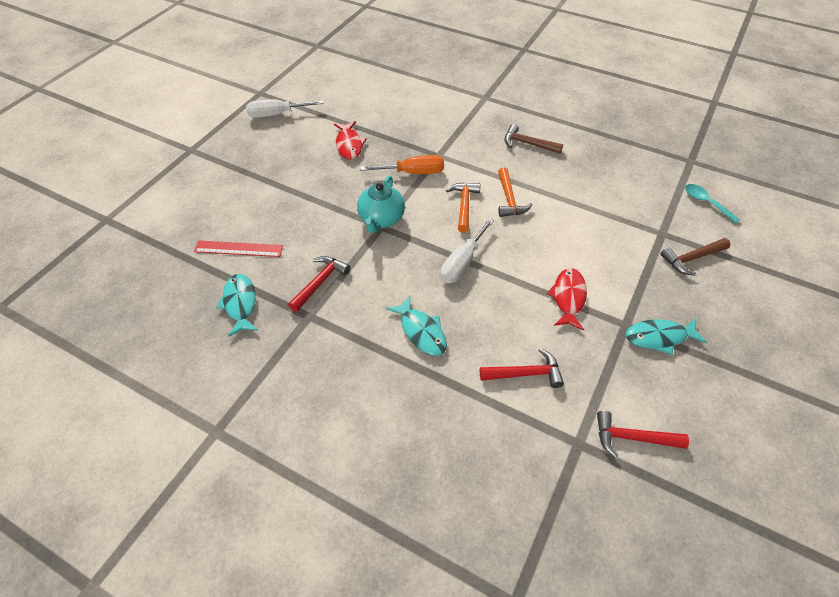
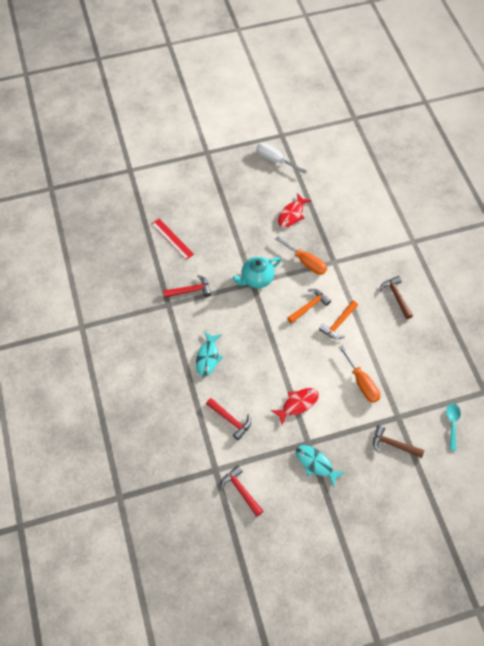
camera: 45 degrees right, 10 degrees up
(240, 303) = (145, 271): turquoise fish -> none
(462, 263) = (268, 339): white screwdriver -> none
(596, 231) = (362, 383): none -> orange screwdriver

